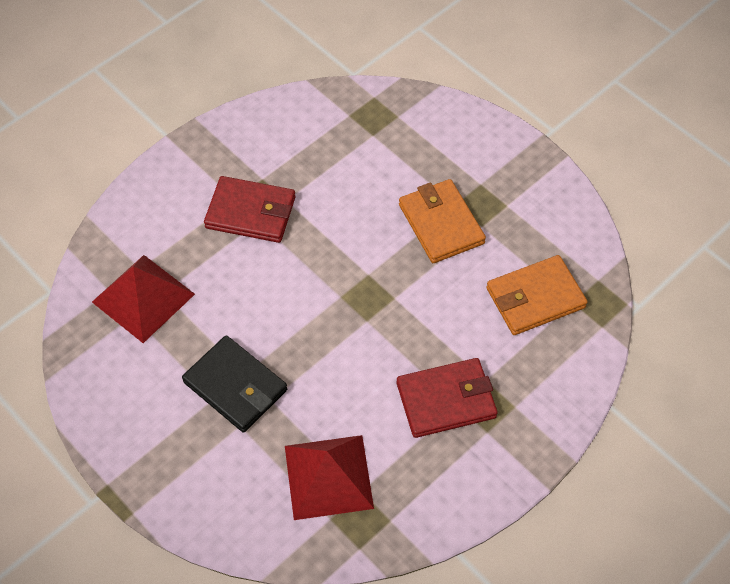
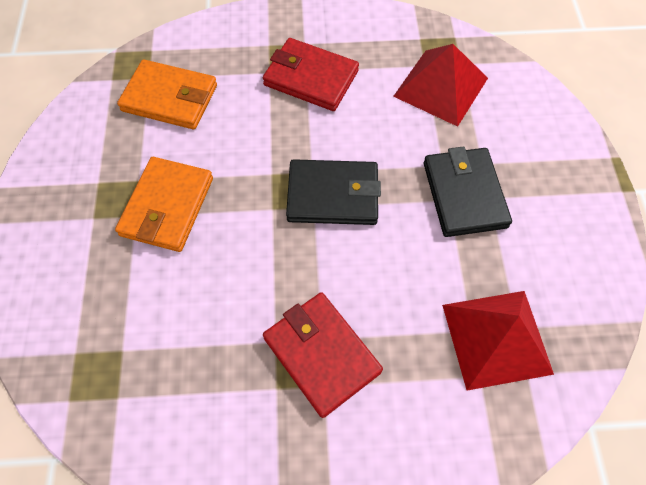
camera: 140 degrees left, 5 degrees up
(334, 314) = (333, 195): none -> black wallet

